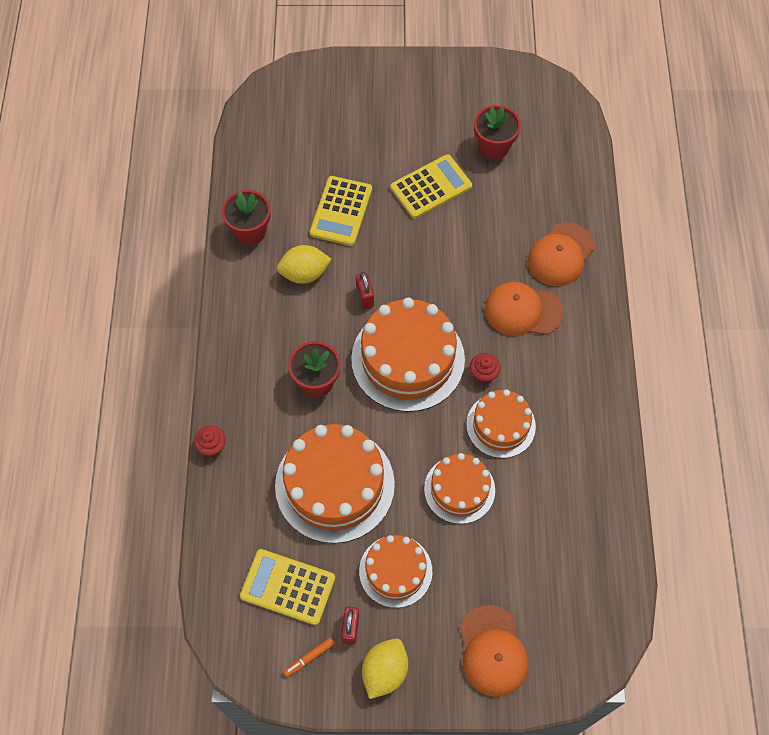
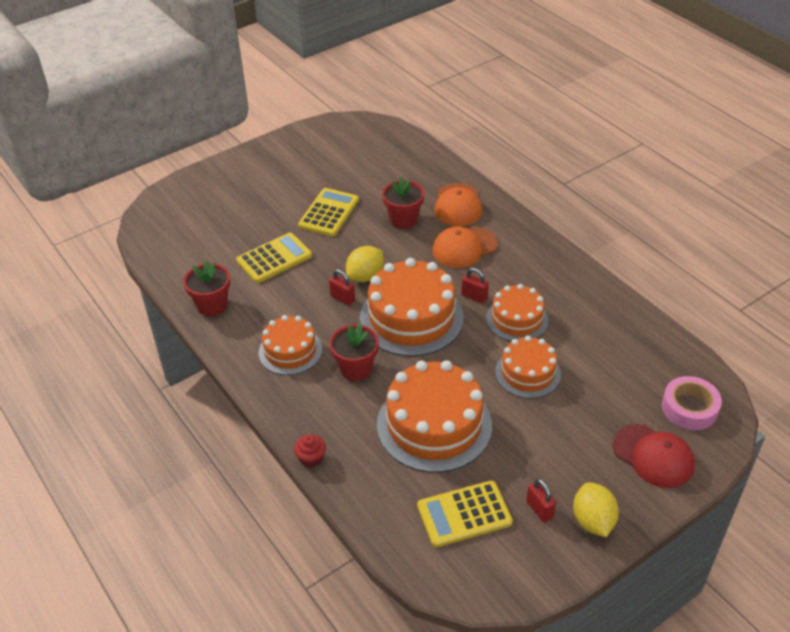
camera: 35 degrees left, 20 degrees down
(304, 273) = (281, 309): yellow lemon -> yellow lemon (365, 276)
(309, 658) = (528, 551): orange marker -> none
(341, 211) = (274, 258): yellow calculator -> yellow calculator turned 105 degrees counterclockwise
(395, 571) = (534, 451): orange cake -> orange cake (290, 351)
(483, 374) = (474, 297): red cupcake -> red padlock
(493, 147) = (352, 171): red flower pot -> red flower pot (403, 220)
(493, 651) = (653, 456): orange cap -> red cap
(571, 629) = (689, 408): none -> pink tape

